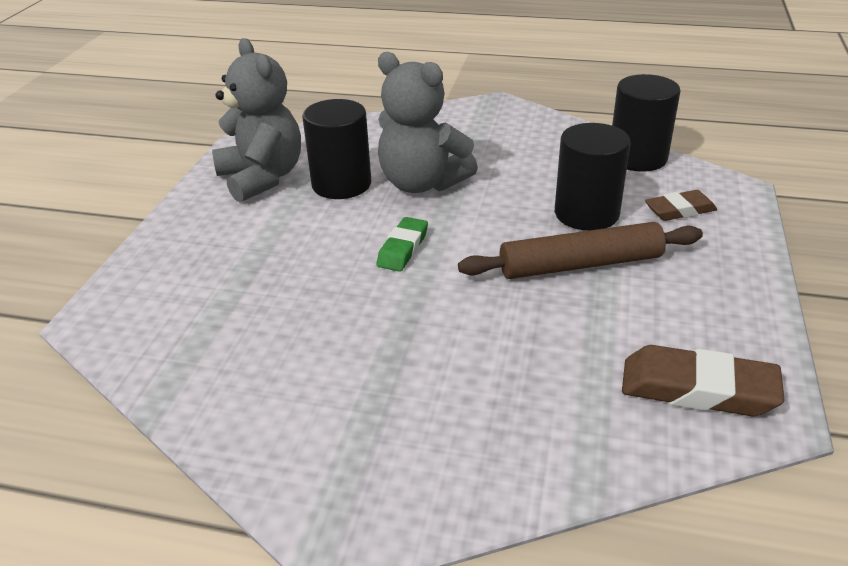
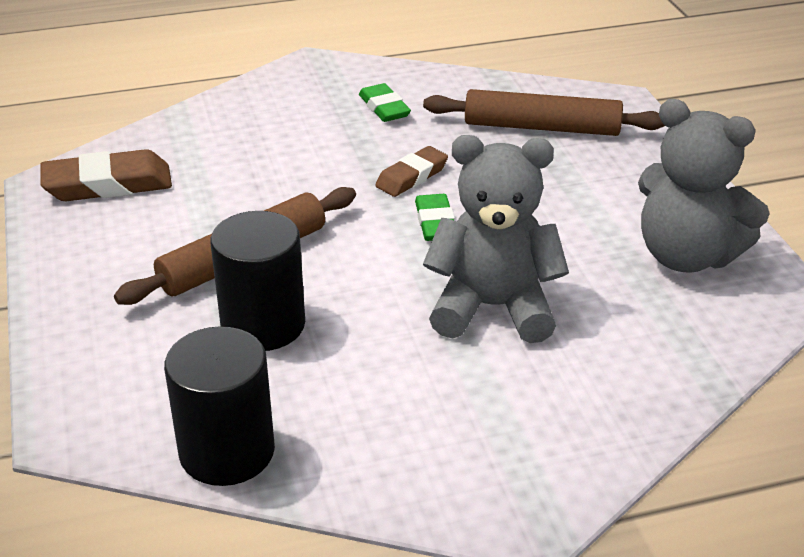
camera: 150 degrees right, 0 degrees up
(206, 312) = (542, 127): none -> brown rolling pin
(326, 399) = (384, 108): none -> green eraser
(341, 184) = (586, 276): black cylinder -> none
(679, 210) = (147, 365): brown eraser -> brown eraser (411, 177)

